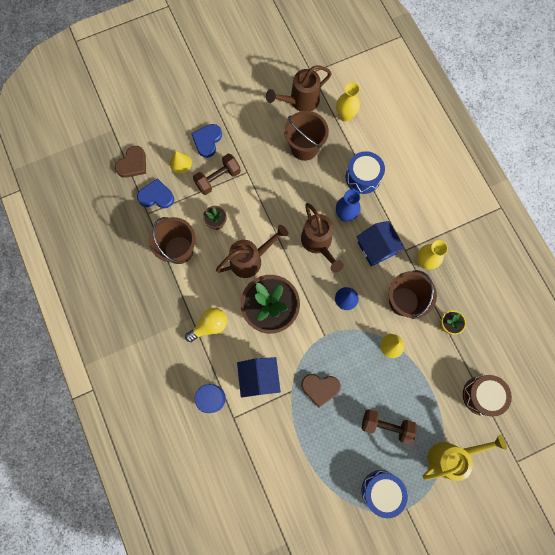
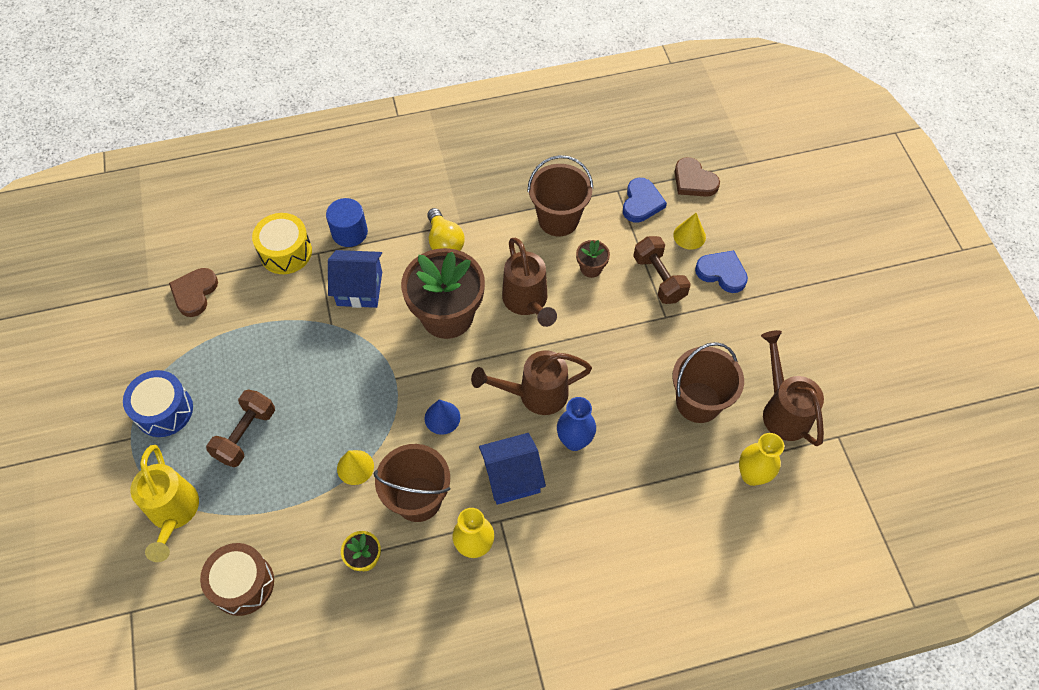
camera: 100 degrees right, 15 degrees down
(237, 443) = (286, 252): none -> yellow drum
(320, 388) = (323, 359): brown heart -> brown heart (194, 293)
(363, 177) = (636, 481): blue drum -> none

